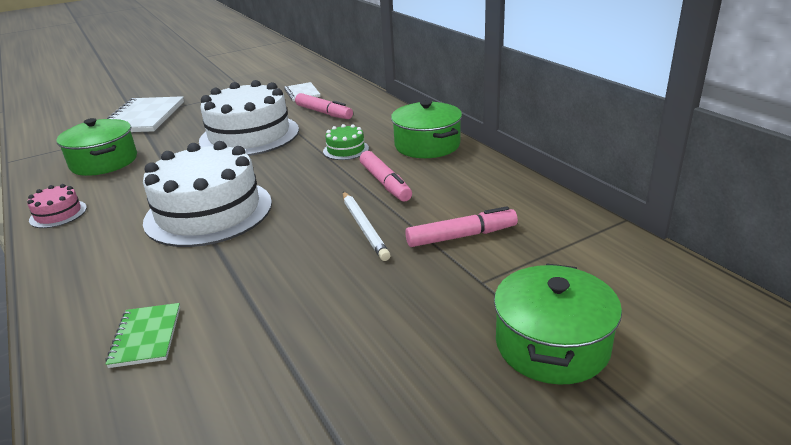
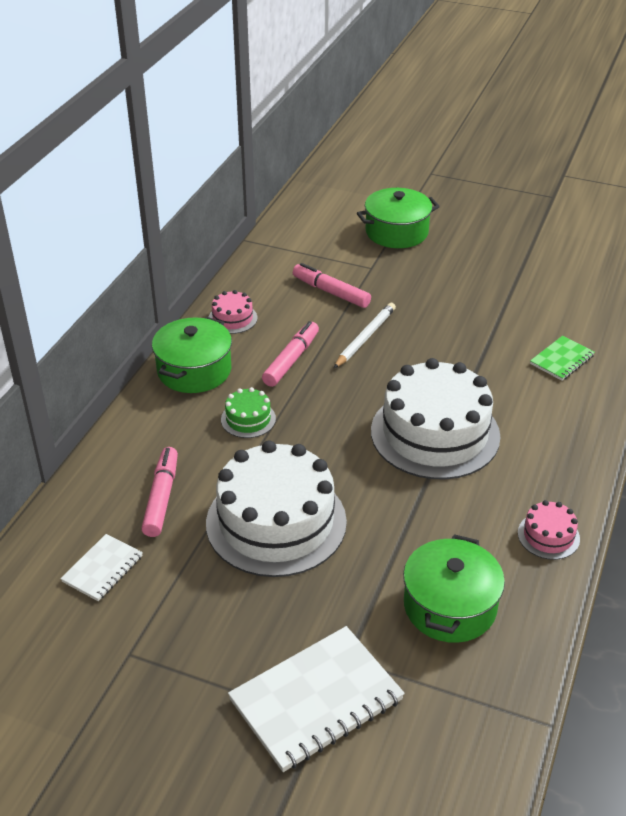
camera: 130 degrees left, 10 degrees up
(477, 175) = (232, 318): none -> pink cake

